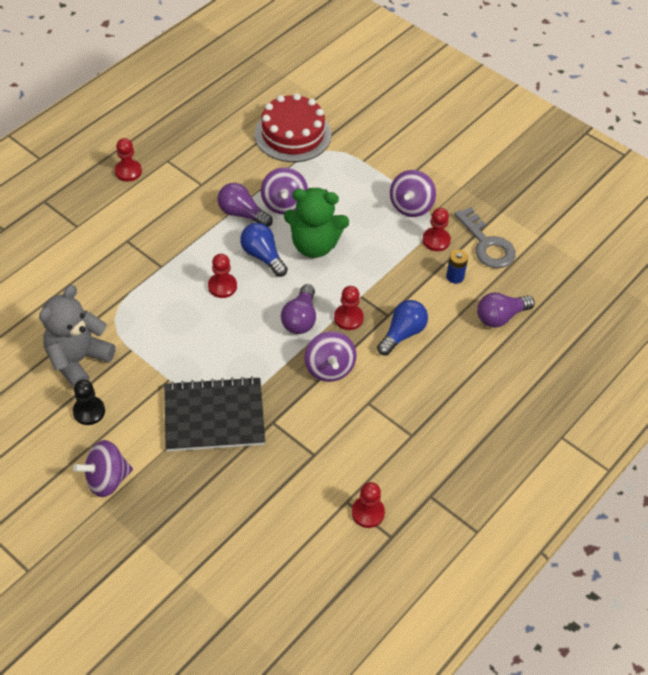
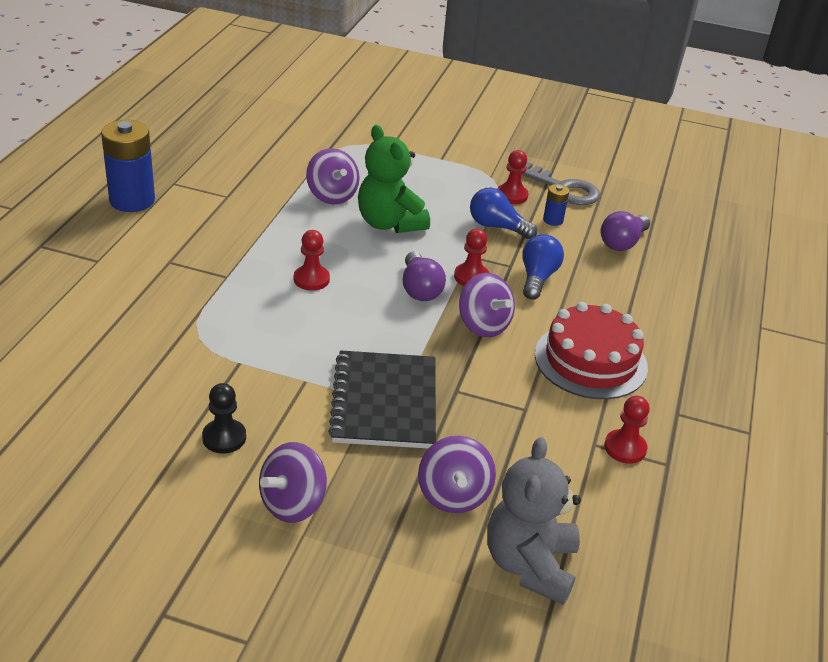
camera: 25 degrees left, 15 degrees down
(78, 360) = (177, 389): grey teddy bear -> grey teddy bear (529, 565)
(128, 171) = (132, 200): red pawn -> blue battery
(214, 416) = (384, 402): black notebook -> black notebook turned 60 degrees counterclockwise
(242, 214) = (290, 212): purple light bulb -> none
(263, 256) = (339, 244): blue light bulb -> blue light bulb (497, 227)
(292, 134) = (301, 139): red cake -> red cake (590, 360)
(314, 245) = (389, 223): green teddy bear -> green teddy bear turned 75 degrees clockwise
(411, 206) = (466, 173): purple spinning top -> purple spinning top (453, 495)

